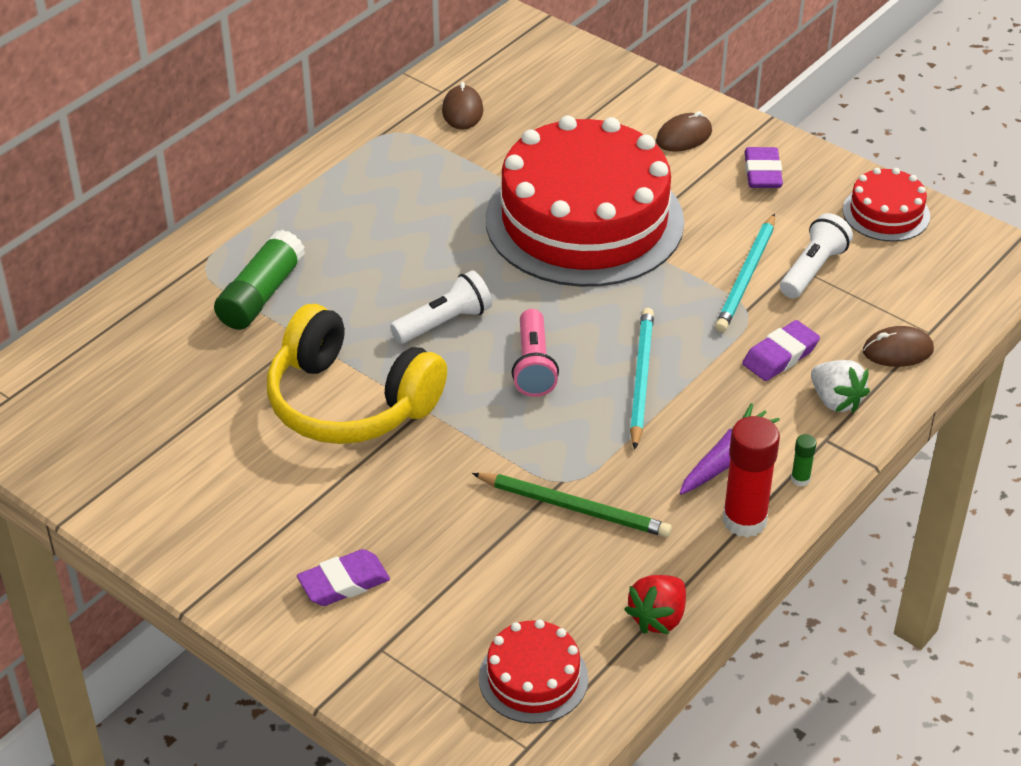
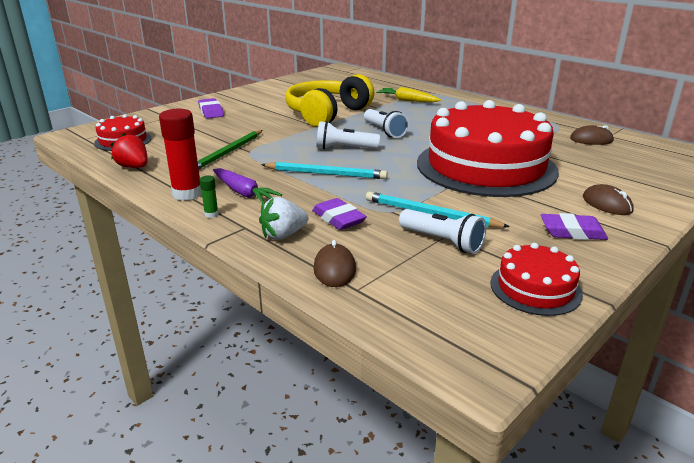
camera: 95 degrees right, 15 degrees down
(261, 295) = (407, 100): green glue stick -> yellow carrot
(533, 366) = (344, 148): pink flashlight -> white flashlight

